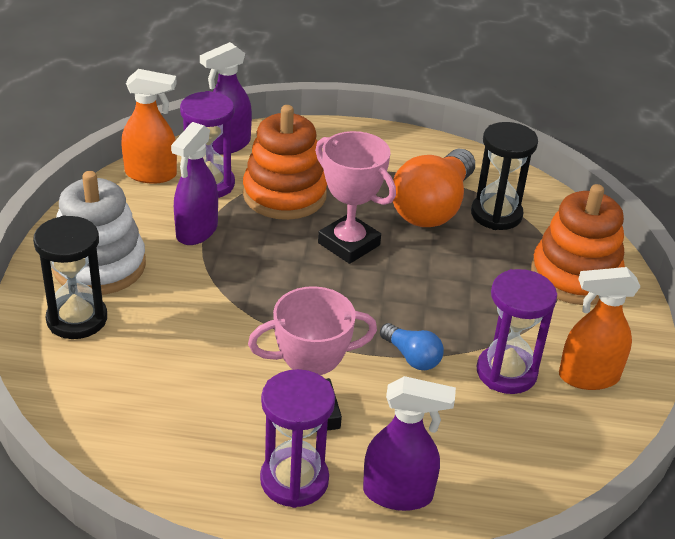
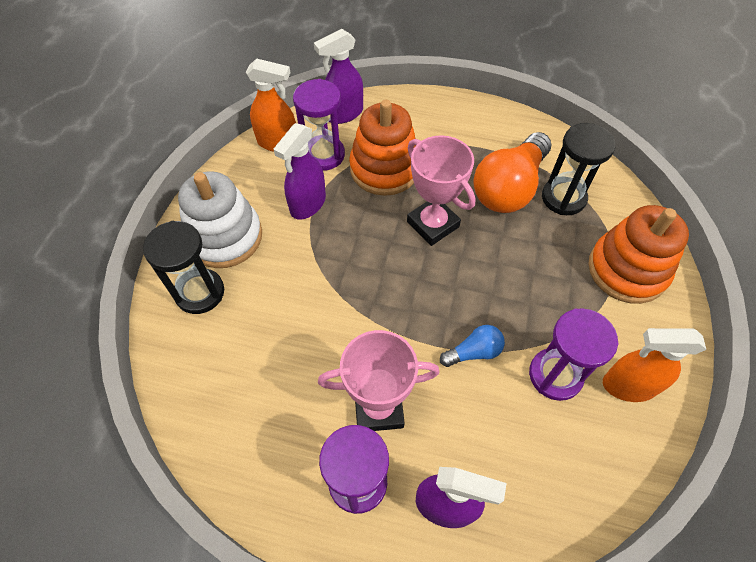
camera: 10 degrees right, 20 degrees up
(412, 357) = (474, 352): blue light bulb -> blue light bulb turned 75 degrees counterclockwise

